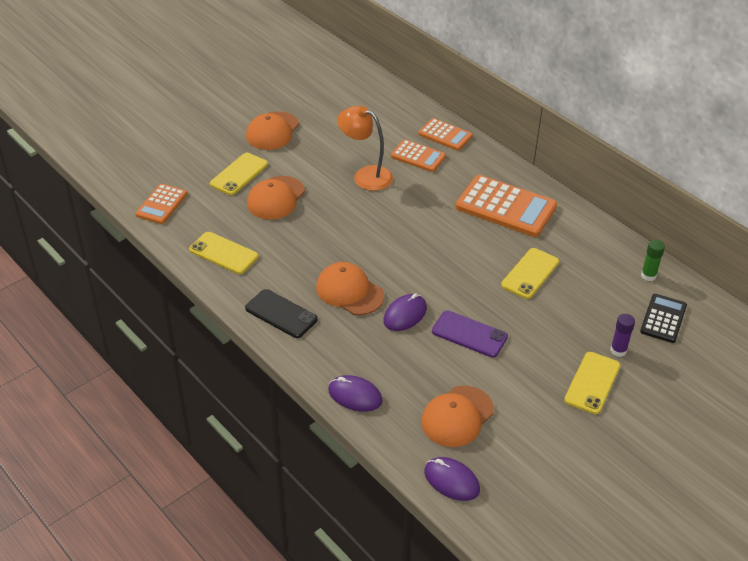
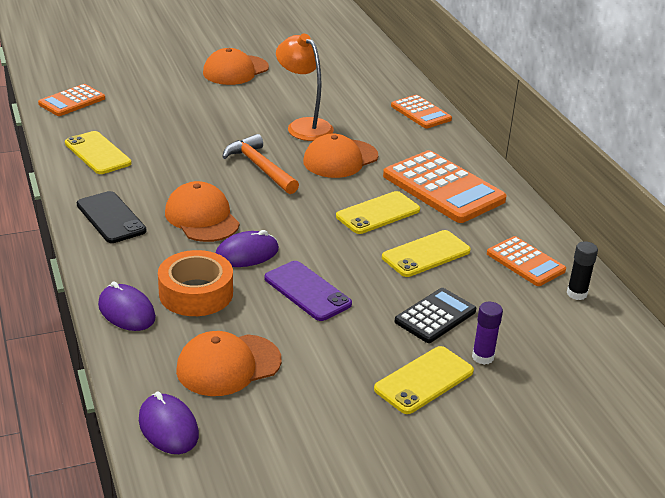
camera: 20 degrees right, 10 degrees down
(239, 174) = (171, 95): yellow phone -> yellow phone (378, 213)
(276, 198) = (192, 122): orange cap -> orange cap (340, 159)
(360, 228) = (260, 167): none -> orange hammer
(393, 362) = (196, 293): none -> orange tape
(418, 156) = (375, 123): orange calculator -> orange calculator (525, 262)
(648, 275) = (576, 294): green glue stick -> black glue stick
(663, 319) = (566, 341): black calculator -> black calculator (435, 316)

